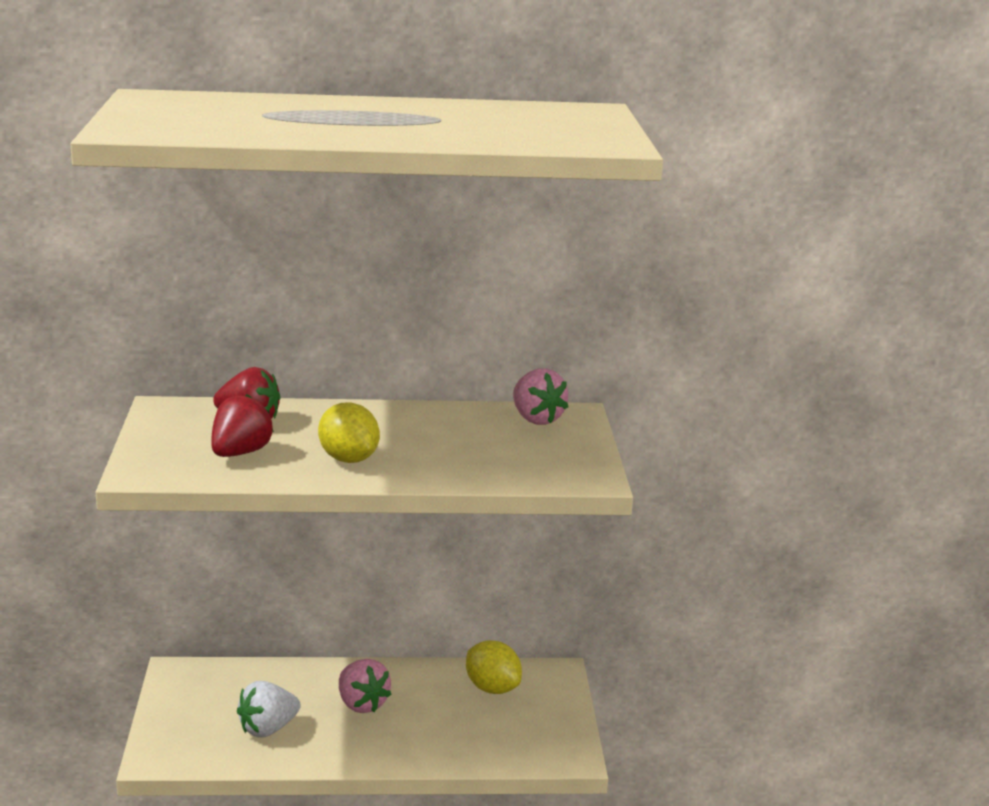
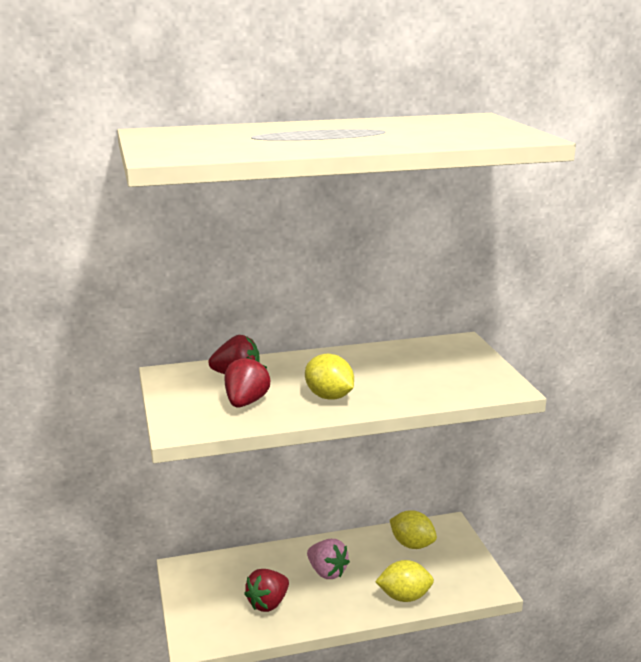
camera: 10 degrees left, 0 degrees up
(268, 729) = (268, 603): white strawberry -> red strawberry
(449, 749) = (404, 597): none -> yellow lemon
(536, 419) = (440, 349): pink strawberry -> none

